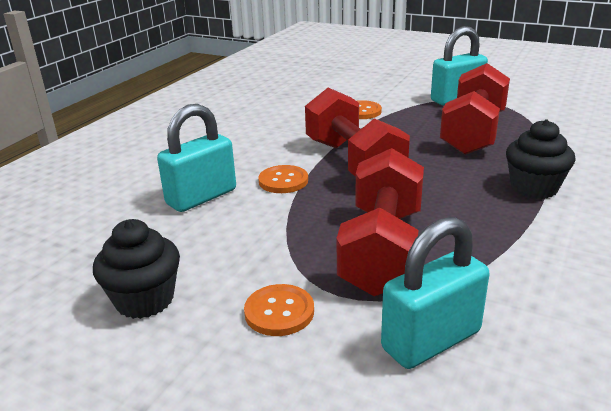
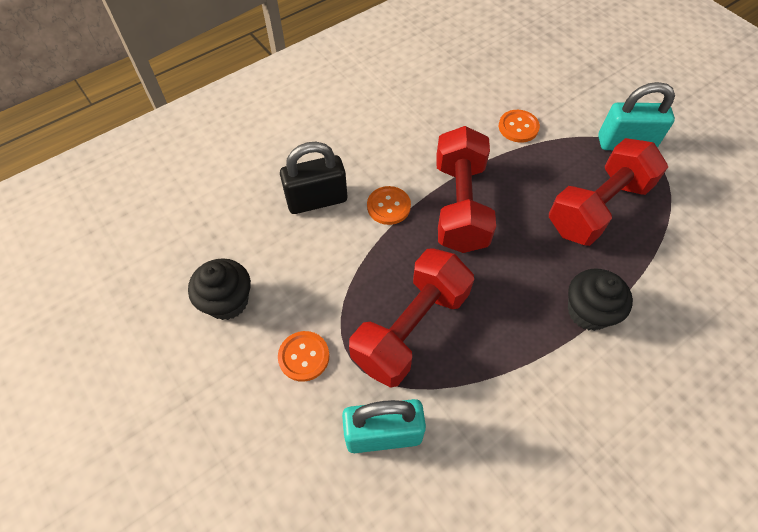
camera: 25 degrees right, 30 degrees up
(201, 197) = (317, 200): turquoise padlock -> black padlock

